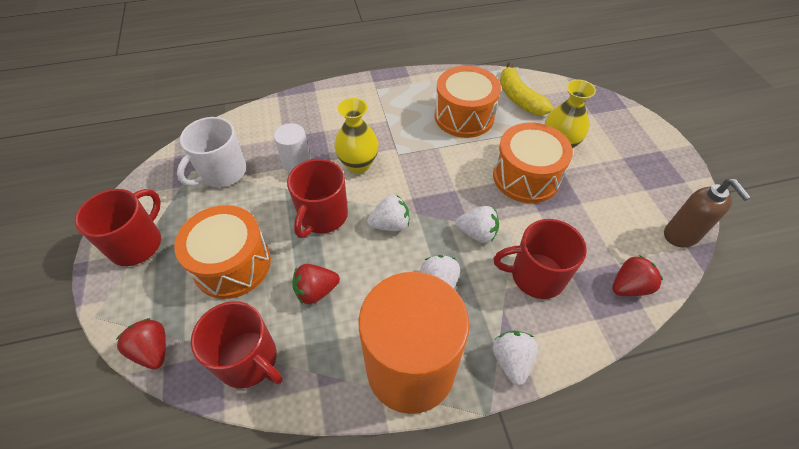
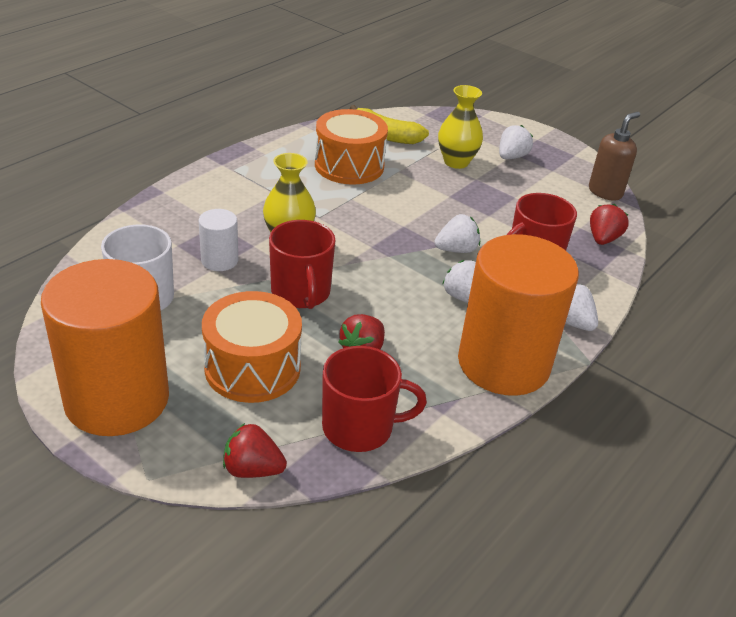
camera: 40 degrees left, 15 degrees down
(137, 243) = (117, 399): red mug -> orange cylinder
(390, 224) = (374, 273): white strawberry -> white strawberry (511, 157)
(526, 177) = (453, 194): orange drum -> none
(681, 235) = (605, 192): brown soap dispenser -> brown soap dispenser turned 75 degrees counterclockwise

